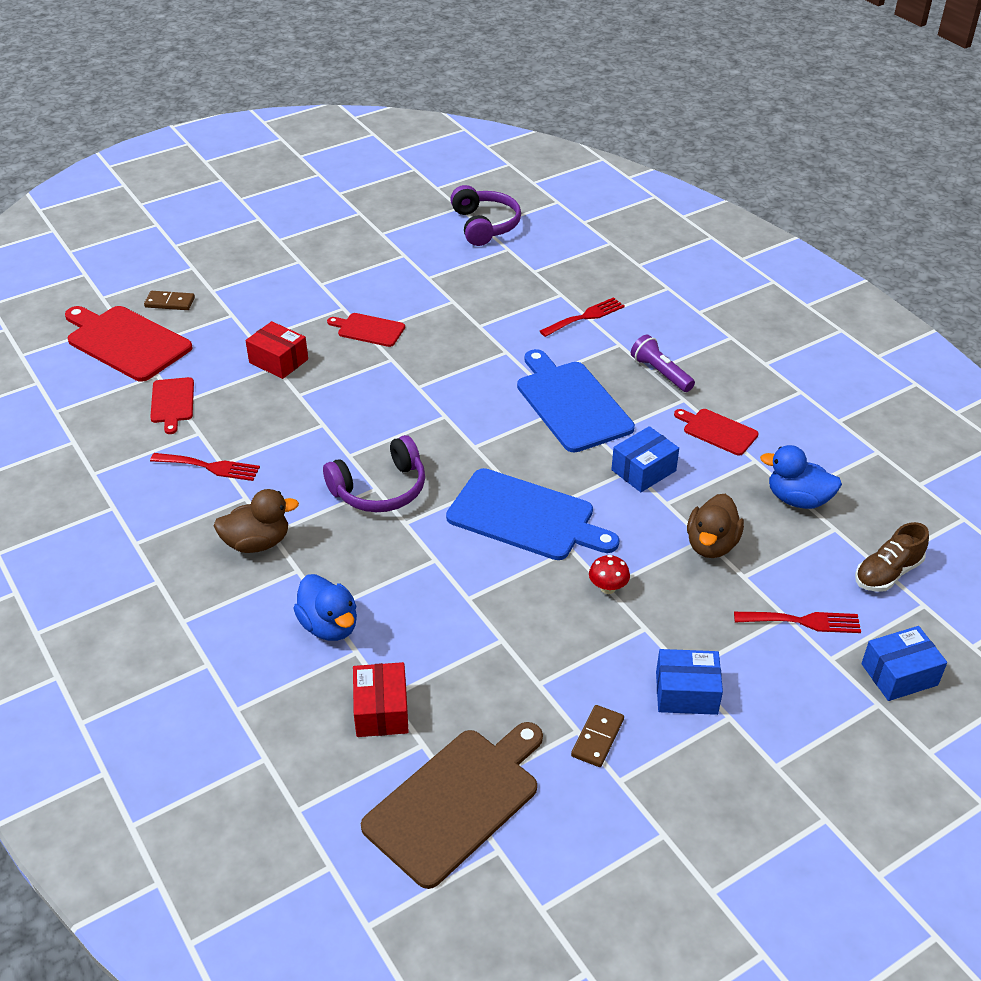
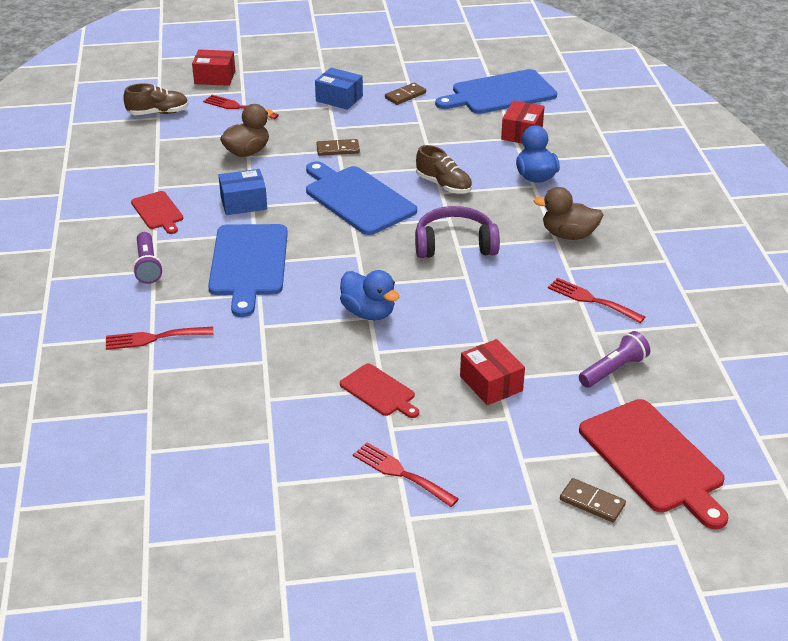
camera: 155 degrees left, 5 degrees down
(172, 402) = (614, 370): red cutting board -> purple flashlight
(319, 283) = (400, 473): none -> red fork
(438, 571) = (444, 185): none -> brown shoe
(456, 802) = (500, 93): brown cutting board -> blue cutting board
(485, 225) = (142, 498): purple headphones -> none
(608, 588) = (338, 149): red mushroom -> brown domino
(797, 499) = (159, 159): blue duck -> blue duck (368, 312)
(899, 674) = (215, 77): blue box -> red box

